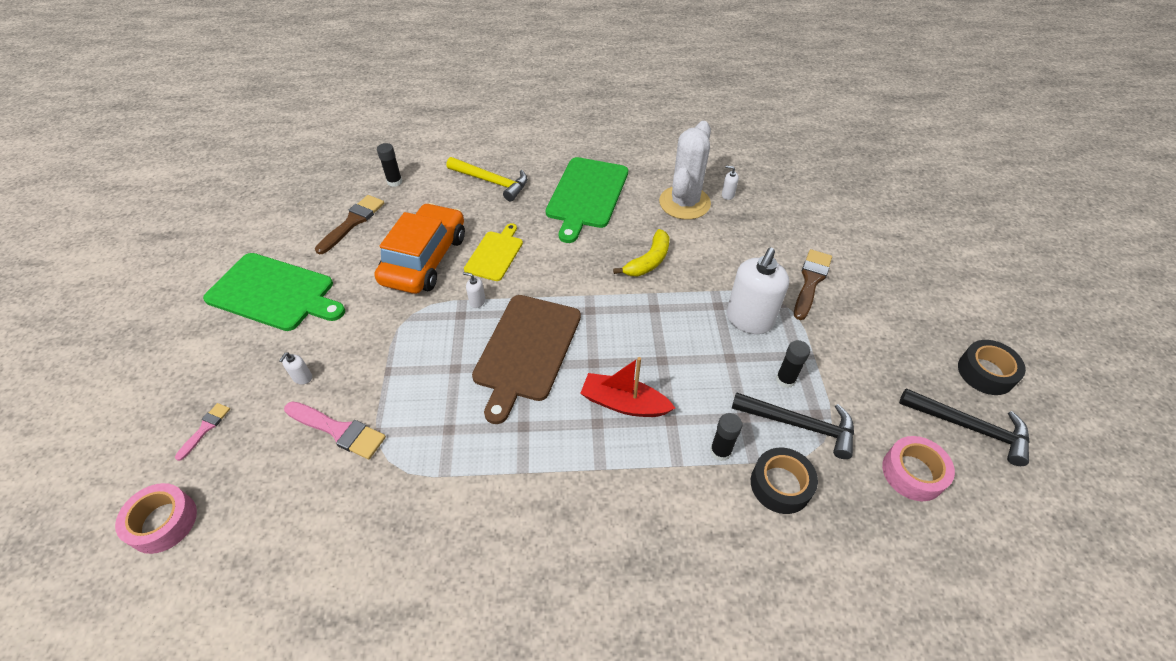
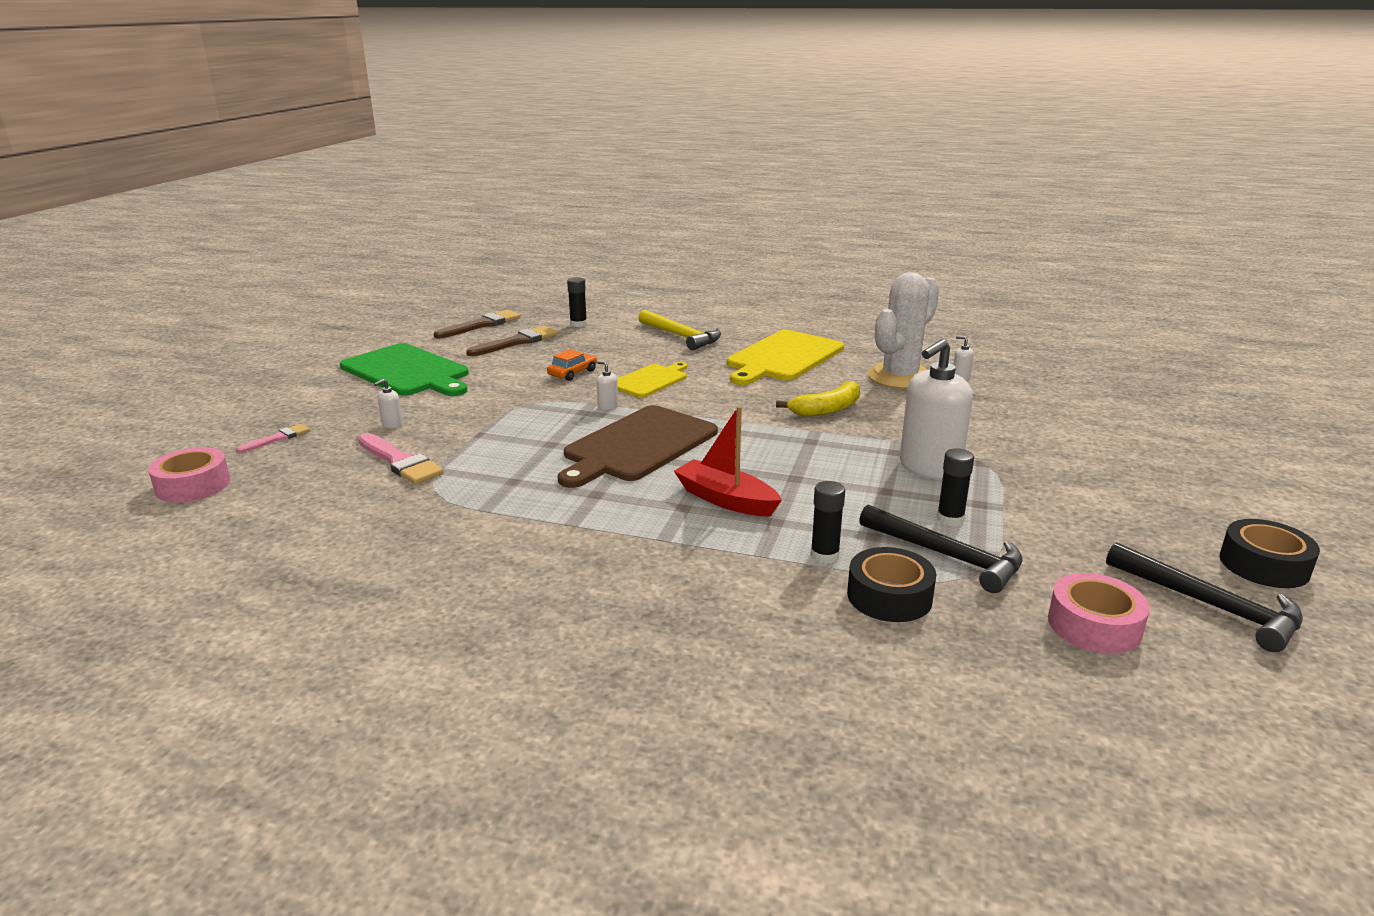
camera: 20 degrees right, 25 degrees down
(425, 259) = (572, 373): orange car -> orange car, size x0.42
(587, 195) = (783, 357): green cutting board -> yellow cutting board
(811, 281) = (1034, 453): brown brush -> brown brush (481, 325)

